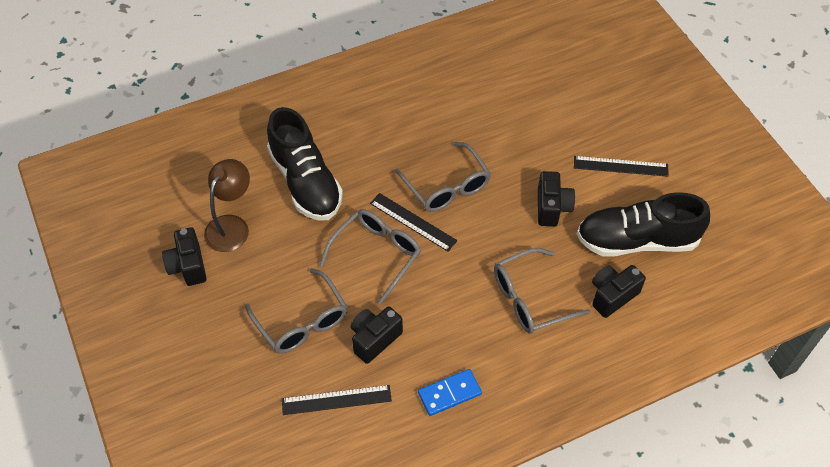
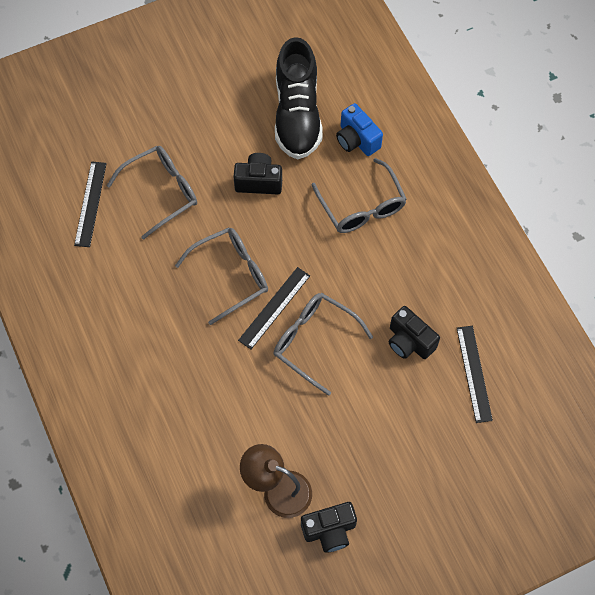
camera: 90 degrees left, 10 degrees up
(302, 321) = (392, 409): grey glasses -> grey glasses (161, 192)
(305, 182) = (221, 415): black shoe -> none
(449, 393) = (461, 277): blue domino -> none
(612, 296) = (357, 140): black camera -> blue camera
(620, 166) = (210, 119): black ruler -> black ruler (90, 204)

